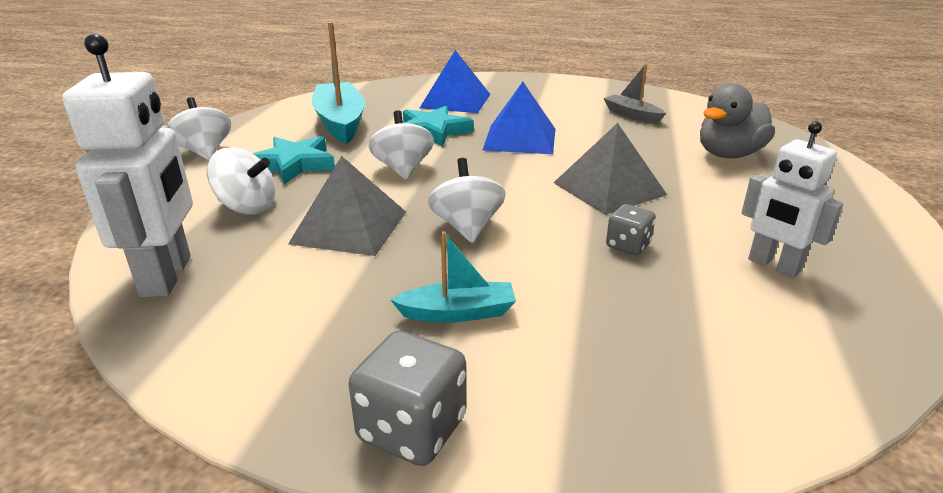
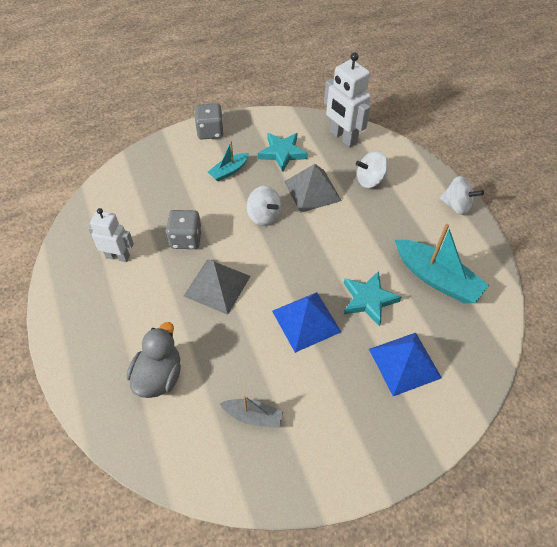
camera: 145 degrees right, 25 degrees up
(293, 164) = (397, 220): turquoise star -> turquoise star (282, 153)
(403, 169) = (339, 246): white spinning top -> none
(628, 246) = (186, 239): grey dice -> grey dice, size x1.61

